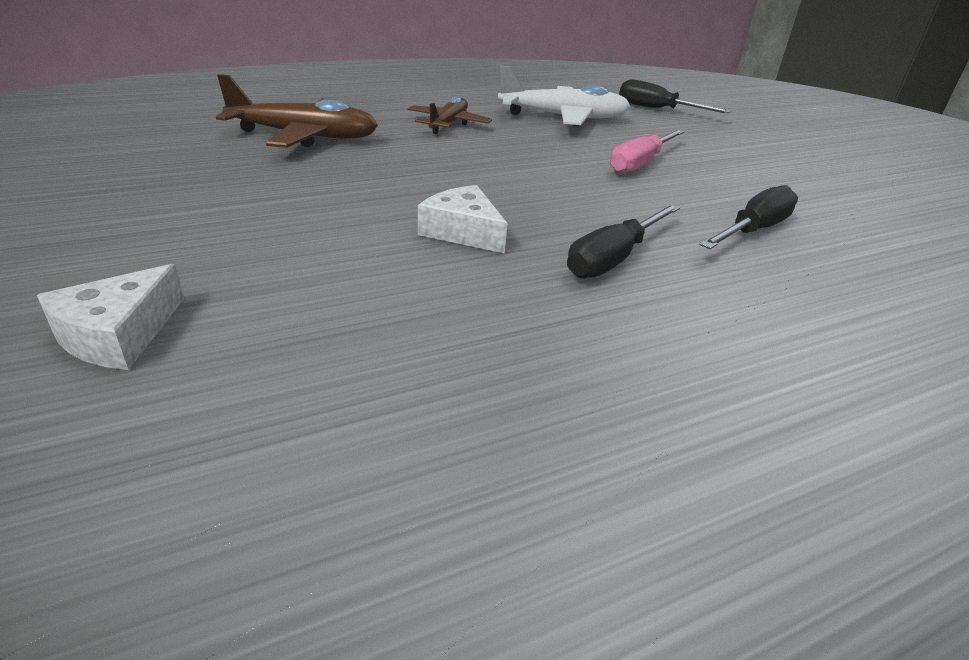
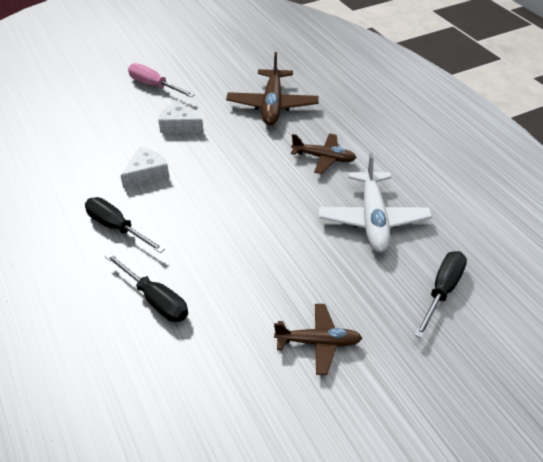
camera: 90 degrees right, 10 degrees up
(119, 334) = (66, 103): white cheese -> white cheese (179, 125)
(640, 164) = (270, 257): pink screwdriver -> pink screwdriver (154, 86)
(753, 155) = (318, 342): none -> brown plane

